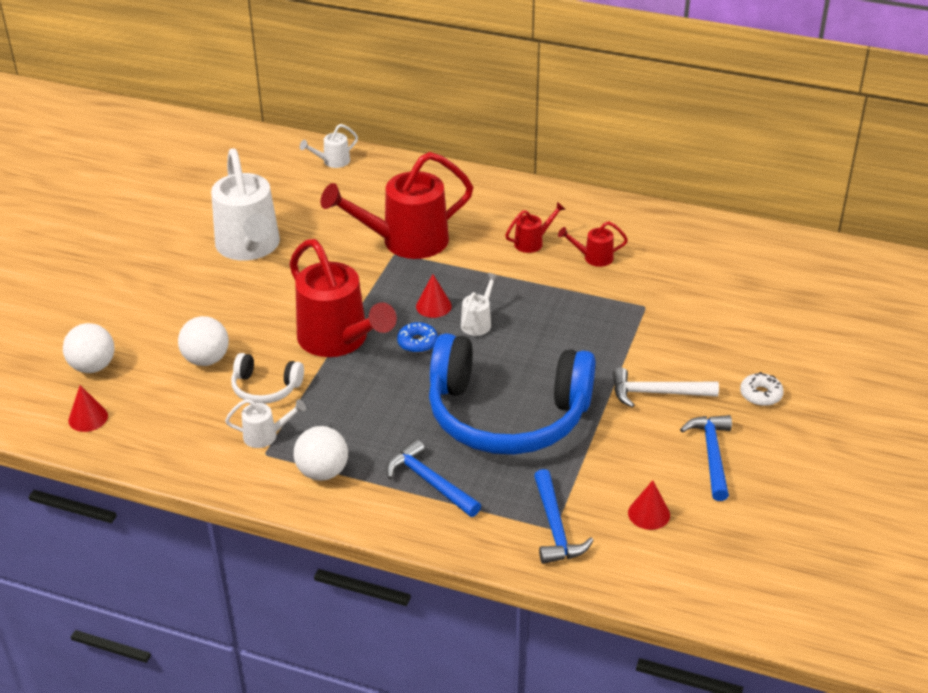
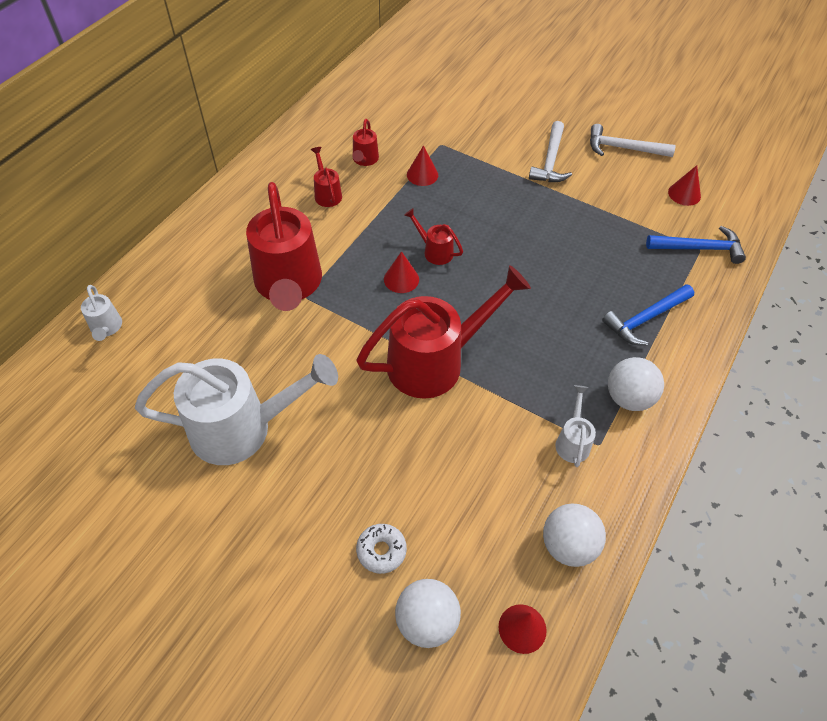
camera: 80 degrees left, 15 degrees up
(206, 359) = (440, 489): white ball -> white ball (568, 545)
(265, 388) = (498, 435): white headphones -> none
(417, 342) = (453, 299): blue donut -> none
(478, 322) = (434, 251): white watering can -> red watering can
(507, 415) = (565, 254): blue headphones -> none
(588, 299) = (422, 174): none -> red cone
(711, 455) = (623, 148): blue hammer -> white hammer
(760, 394) = (560, 109): white donut -> white donut (381, 551)

